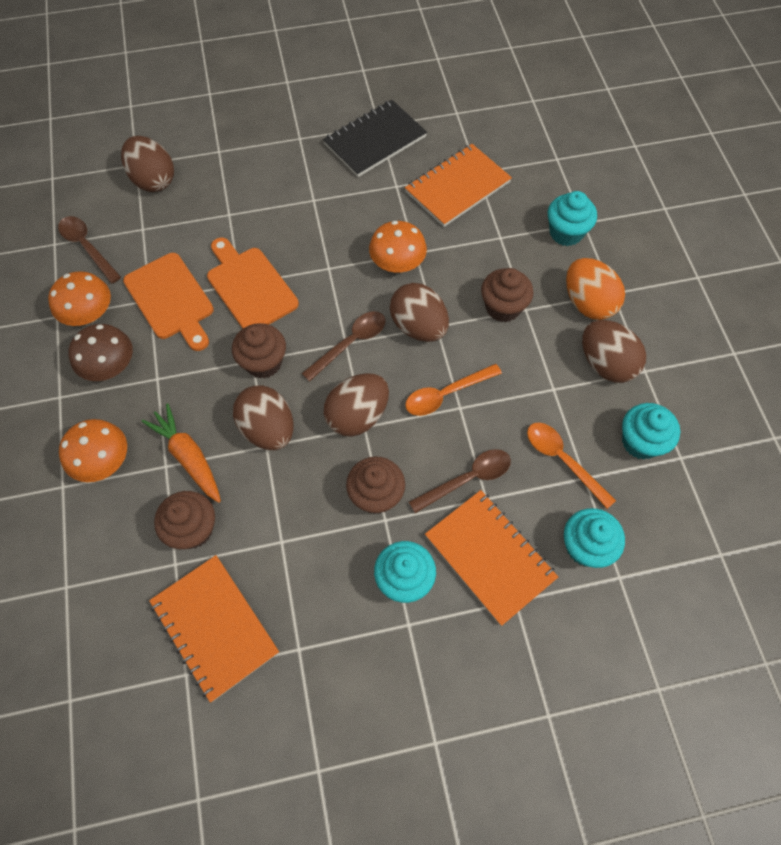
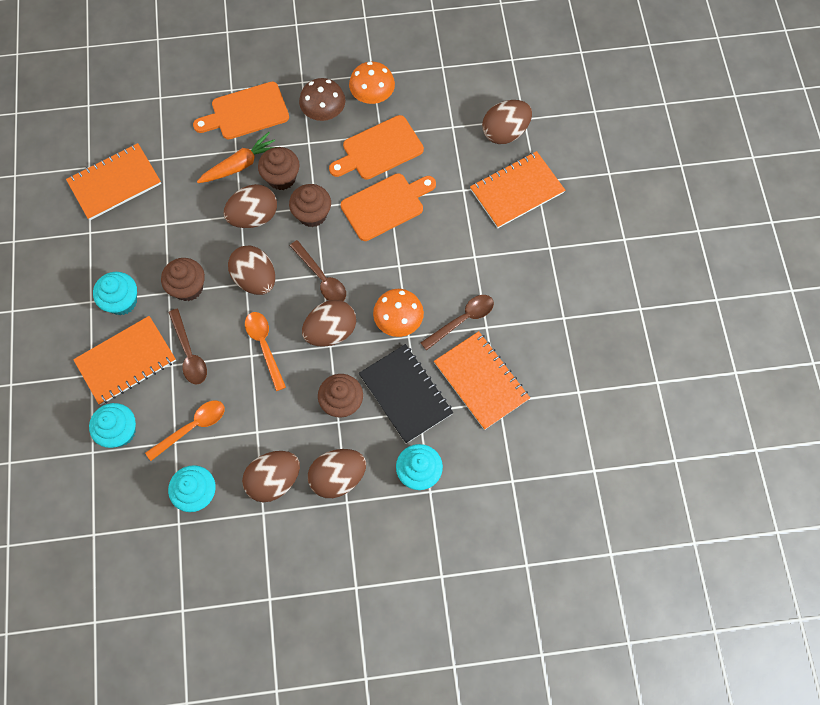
camera: 95 degrees right, 5 degrees up
(87, 247) = (436, 89): brown spoon -> brown spoon (462, 320)
(103, 461) = (246, 112): orange mushroom -> orange cutting board
(193, 529) = (185, 169): brown cupcake -> brown cupcake (281, 178)
(231, 167) = (516, 191): none -> orange notebook
(375, 140) = (543, 313): black notebook -> black notebook (405, 394)
(588, 303) = (338, 477): orange egg -> brown egg

